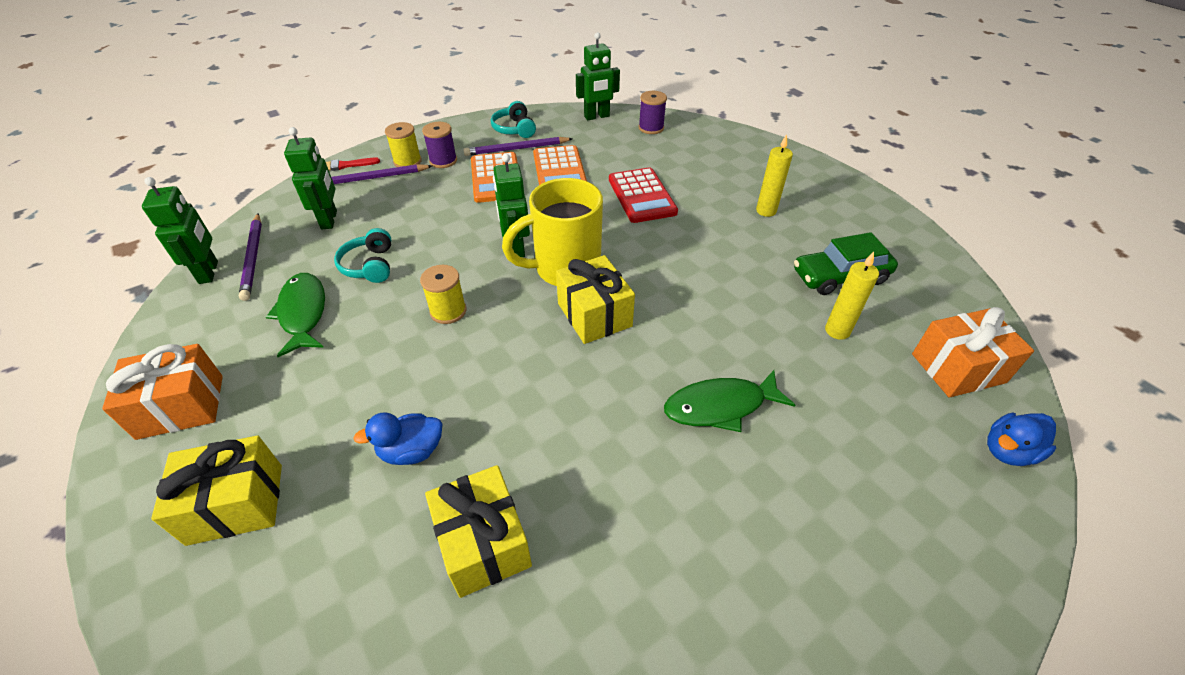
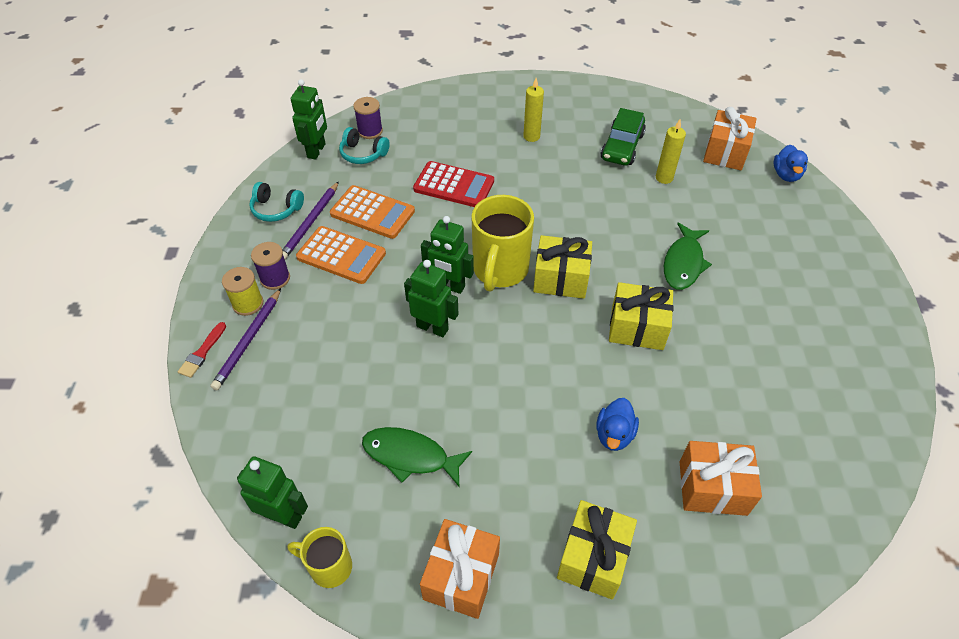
camera: 55 degrees left, 5 degrees up
(167, 319) = (329, 567): none -> yellow mug
(253, 258) = (293, 473): purple pencil -> none
(329, 220) = (287, 395): green robot -> green robot (432, 327)
(370, 265) = (386, 388): turquoise headphones -> turquoise headphones (363, 154)
(385, 587) = (712, 487): none -> orange gift
(448, 311) = (489, 358): yellow spool -> none
(483, 543) = (710, 424): yellow gift -> yellow gift (637, 328)

